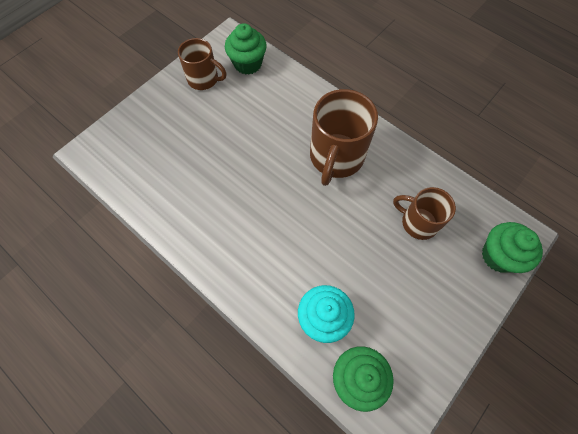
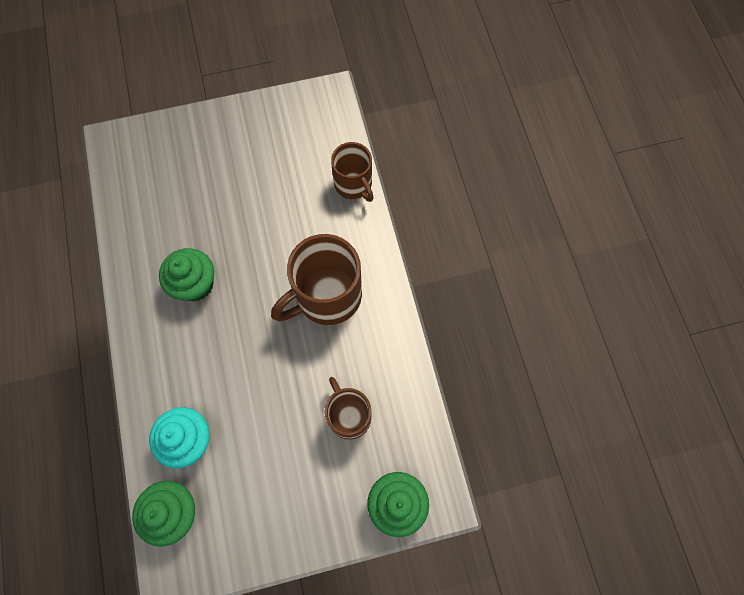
camera: 35 degrees right, 5 degrees up
(204, 79) = (268, 130): brown mug -> brown mug (354, 184)
(247, 64) = (323, 138): green cupcake -> green cupcake (195, 284)

